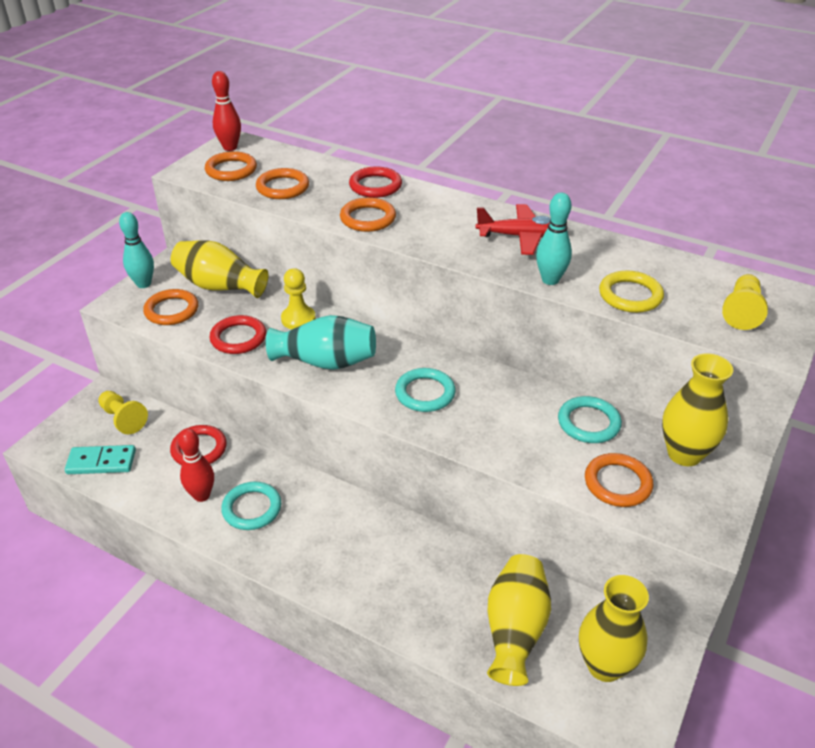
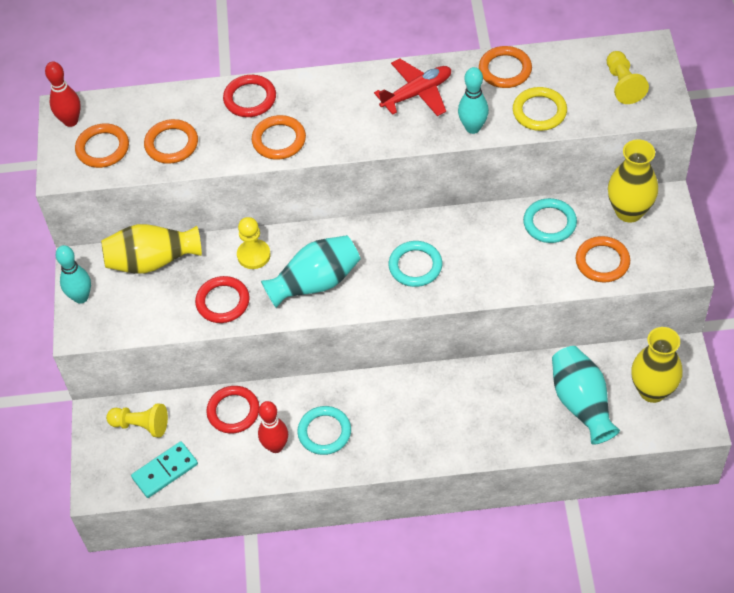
camera: 30 degrees left, 15 degrees up
(171, 310) = (137, 309): orange ring -> orange ring (505, 70)
(515, 630) = (581, 403): yellow vase -> turquoise vase

